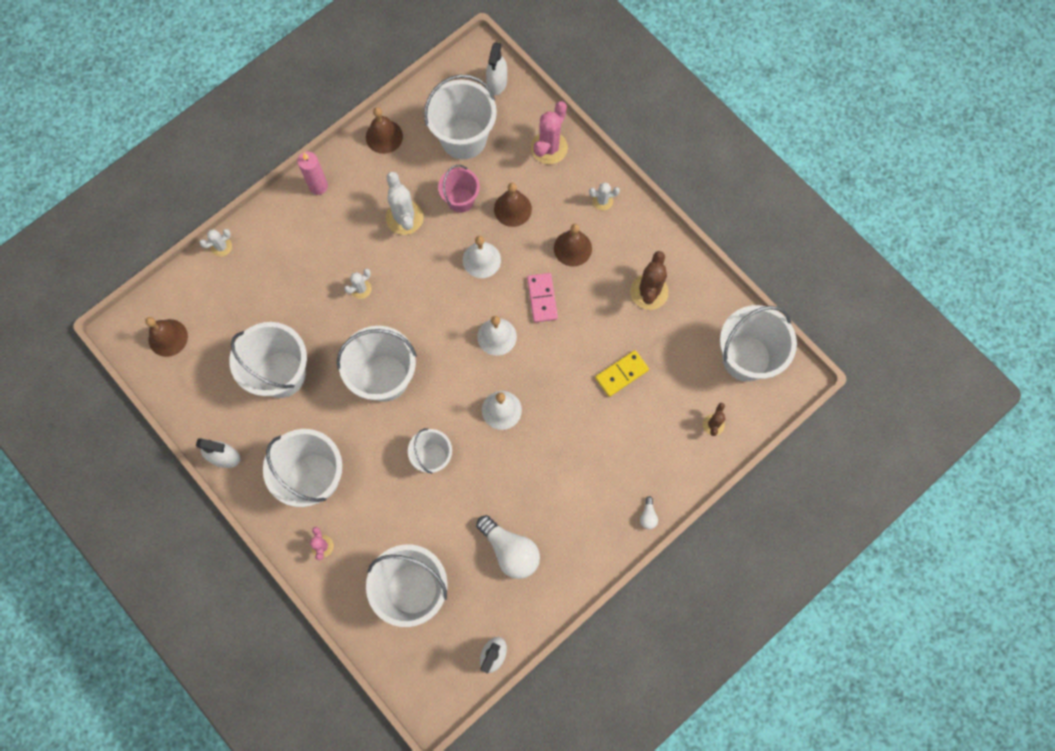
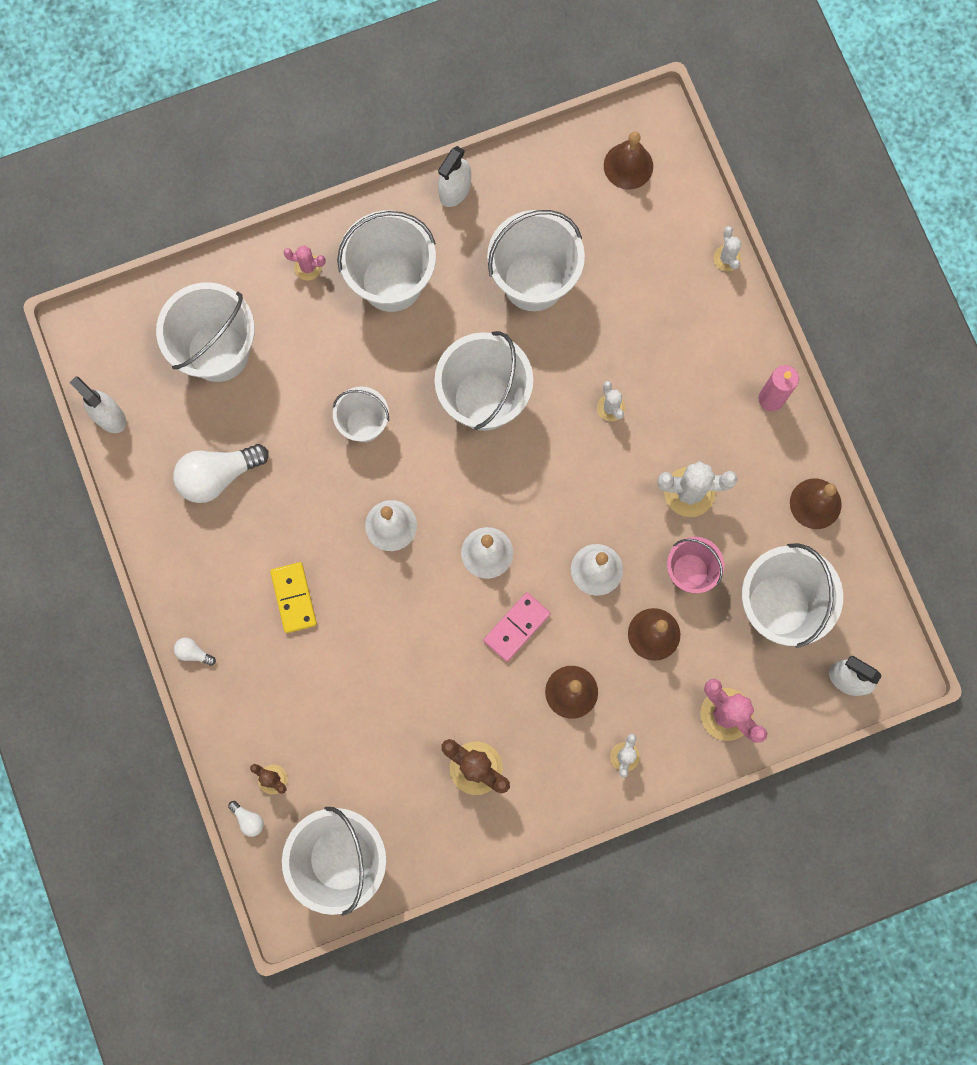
camera: 110 degrees right, 5 degrees up
(542, 298) = (517, 627): pink domino -> pink domino turned 60 degrees counterclockwise
(621, 374) = (380, 690): yellow domino -> yellow domino (293, 598)
(747, 430) = (248, 819): none -> white light bulb

